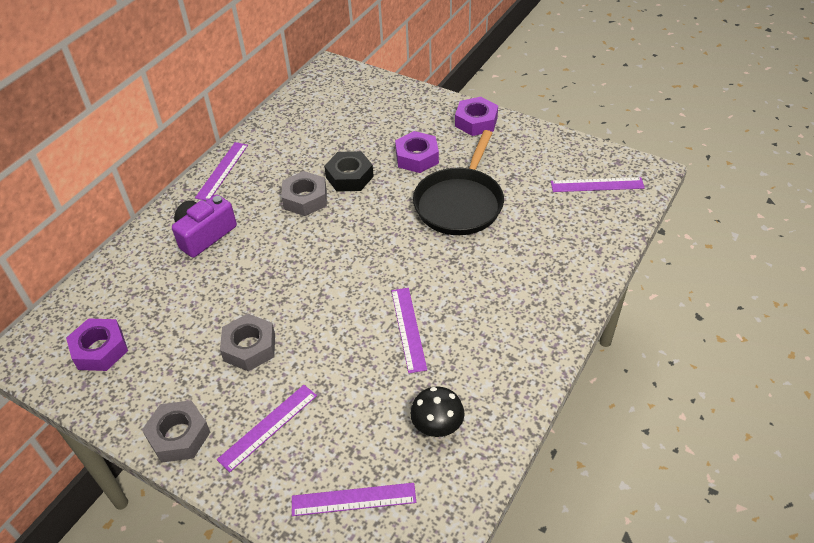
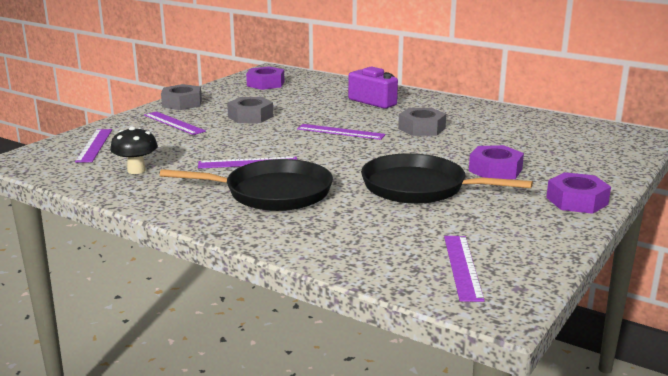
camera: 90 degrees right, 25 degrees down
(222, 171) = (457, 103): purple ruler -> purple ruler (340, 132)
(349, 177) = (456, 143): black nut -> none
(484, 300) = (272, 193): none -> black pan

